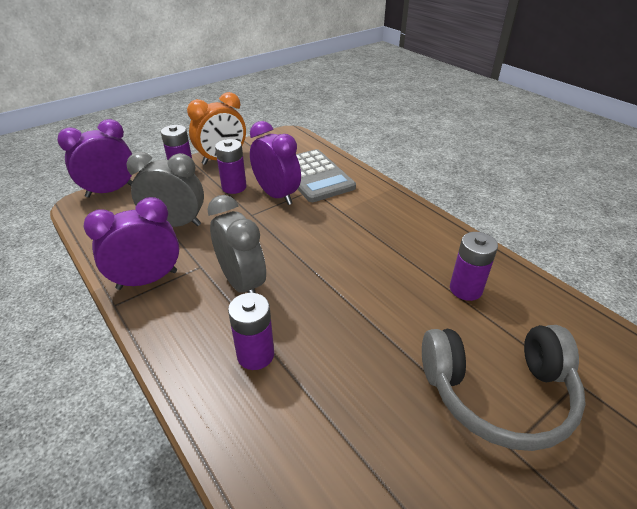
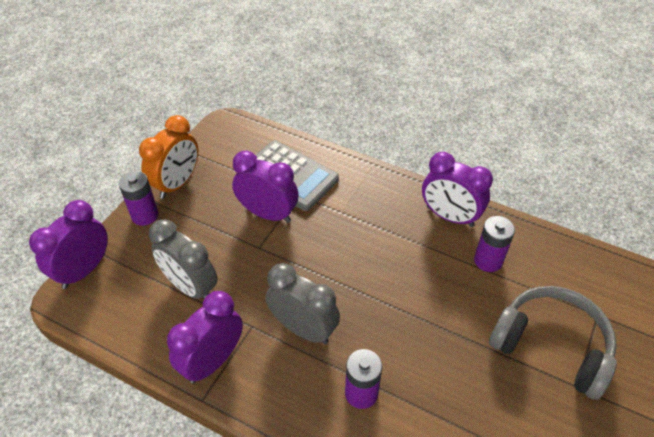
camera: 25 degrees left, 10 degrees up
(175, 224) = (191, 287): grey clock -> grey clock turned 120 degrees counterclockwise
(234, 187) = (217, 218): purple battery -> none
(445, 242) = (449, 216): none -> purple clock
(498, 393) = (551, 346): grey headphones -> grey headphones turned 120 degrees counterclockwise

